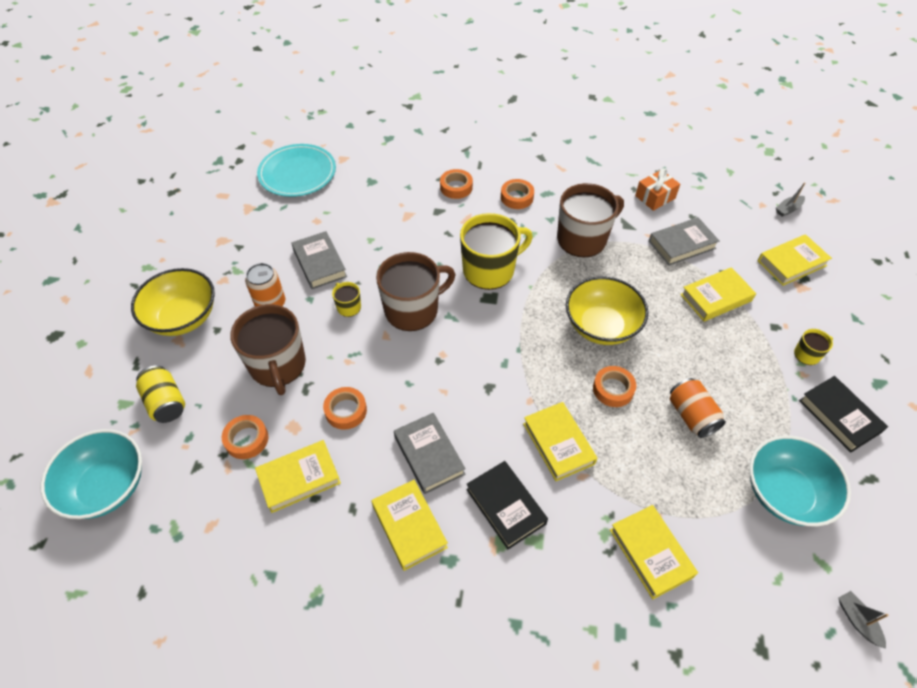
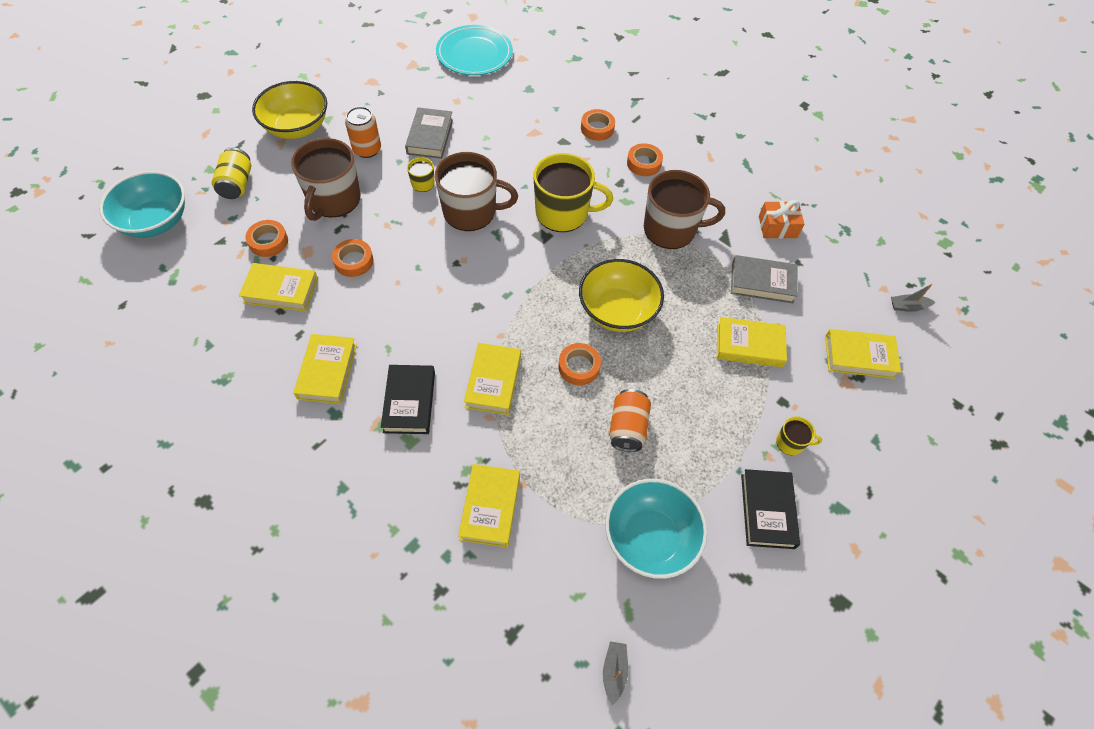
camera: 30 degrees right, 5 degrees up
(429, 455) = (385, 330): grey book -> none

